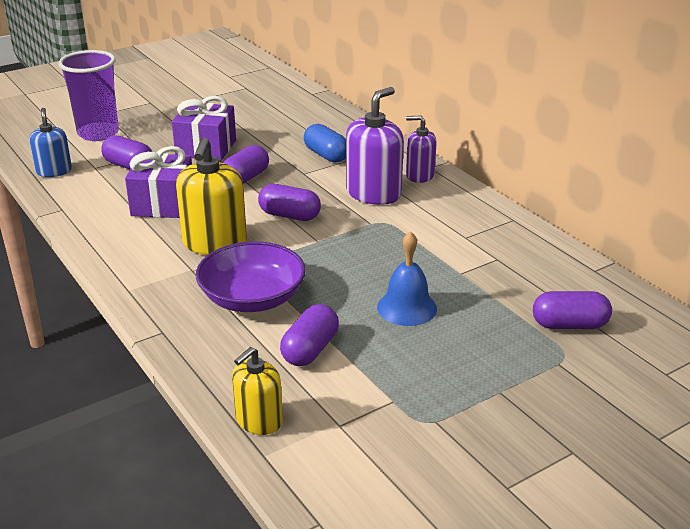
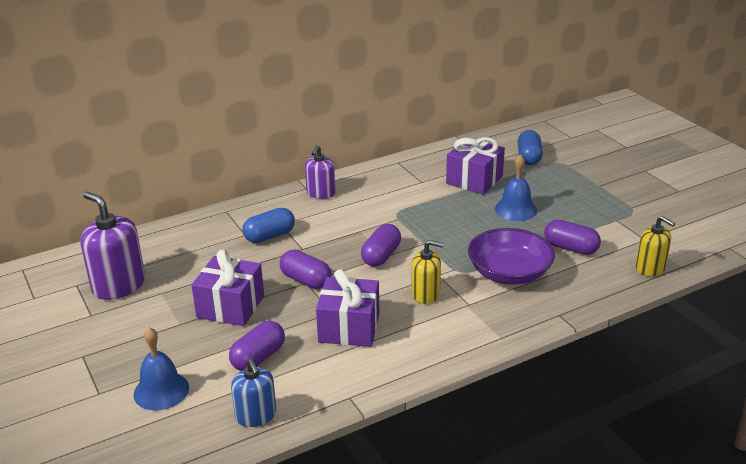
camera: 85 degrees left, 0 degrees up
(54, 171) = (256, 415): blue soap dispenser -> blue soap dispenser turned 105 degrees counterclockwise
(98, 133) = (161, 391): purple cup -> blue bell
(214, 243) = (425, 294): yellow soap dispenser -> yellow soap dispenser, size x0.62
(373, 193) = (348, 215): purple soap dispenser -> purple soap dispenser (118, 285)
(481, 276) = (474, 180): none -> purple gift
(569, 325) = (529, 157): purple capsule -> blue capsule

